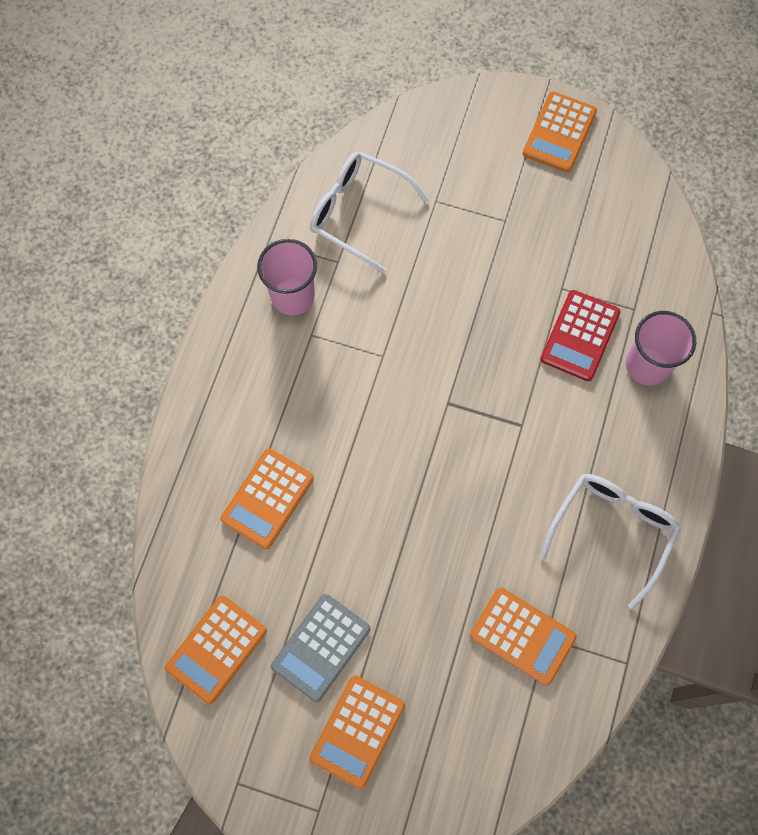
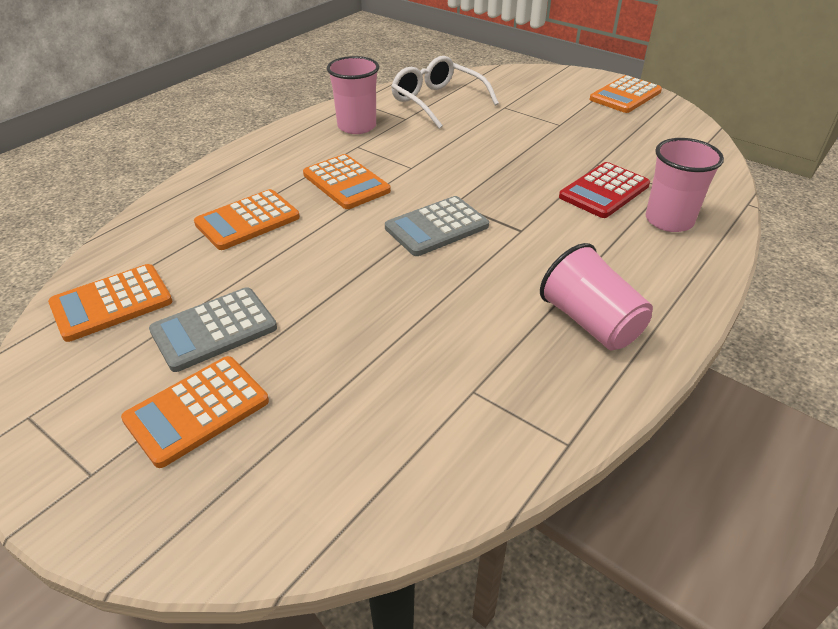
camera: 20 degrees right, 30 degrees down
(445, 447) = (436, 227): none -> grey calculator
(522, 636) = (444, 381): orange calculator -> orange calculator (346, 183)
(612, 531) = (590, 322): white glasses -> pink cup

